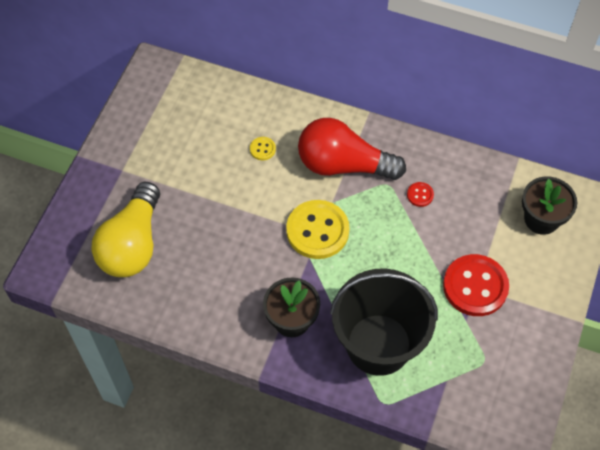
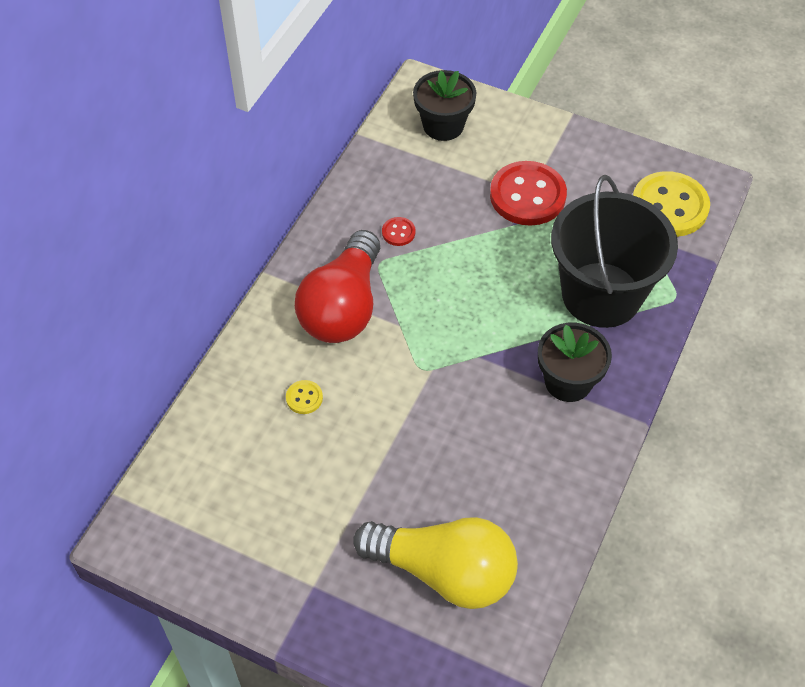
camera: 85 degrees left, 5 degrees down
(317, 231) = (440, 344): yellow button -> yellow button (669, 206)

